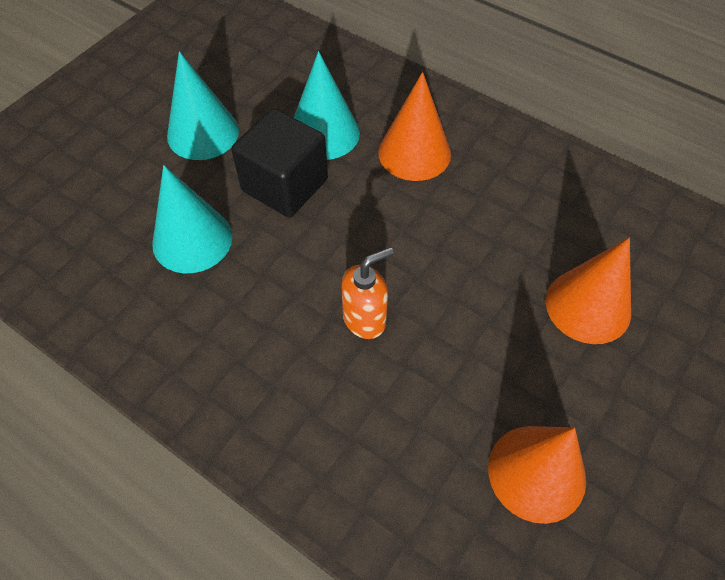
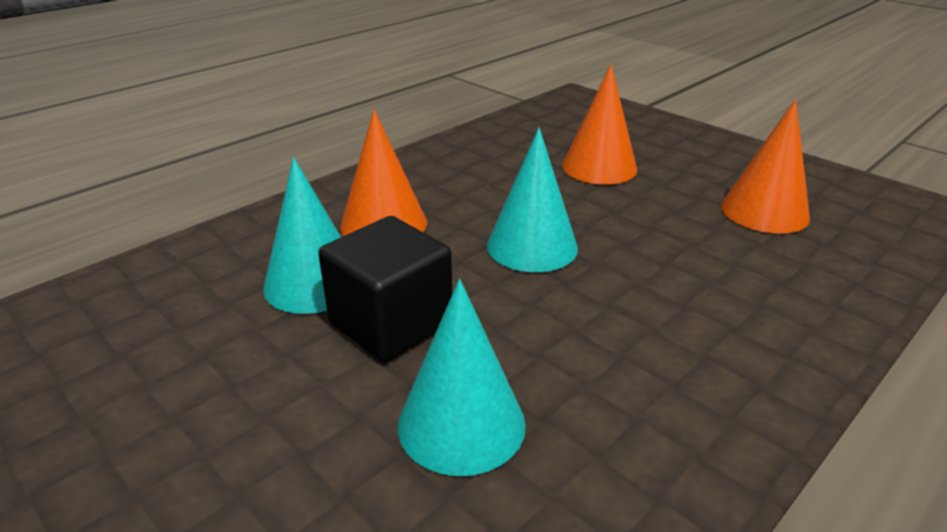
camera: 80 degrees left, 25 degrees down
(203, 133) = (237, 403): turquoise cone -> turquoise cone (532, 246)
(365, 319) = (611, 280): orange soap dispenser -> none

